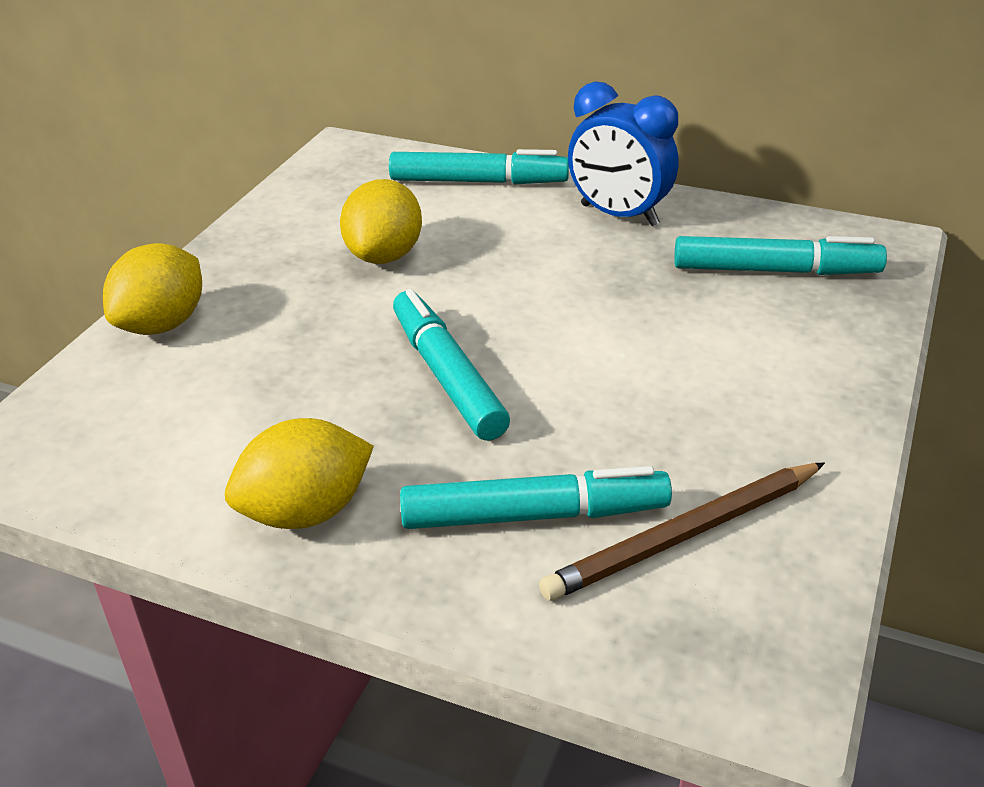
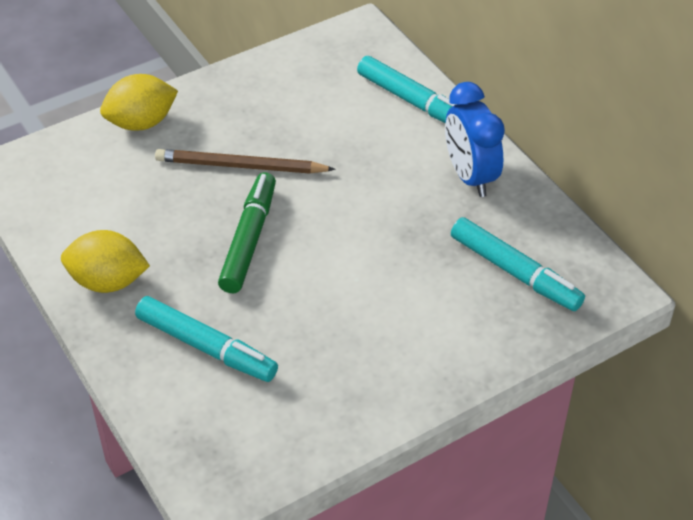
camera: 35 degrees right, 10 degrees up
(384, 256) = (299, 134): yellow lemon -> none
(447, 376) = (249, 240): turquoise marker -> green marker
(684, 535) = (263, 402): brown pencil -> brown pencil (241, 166)

